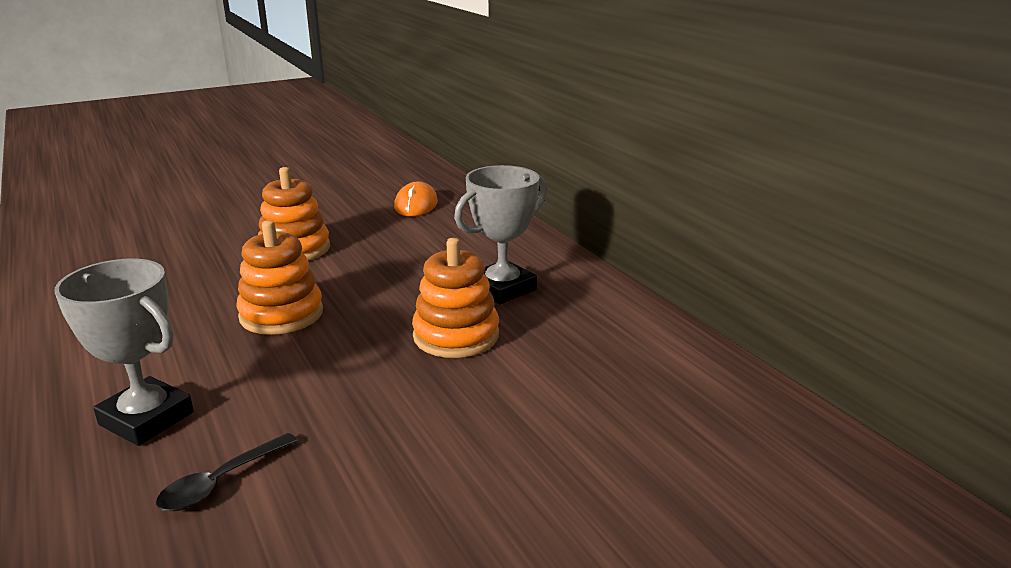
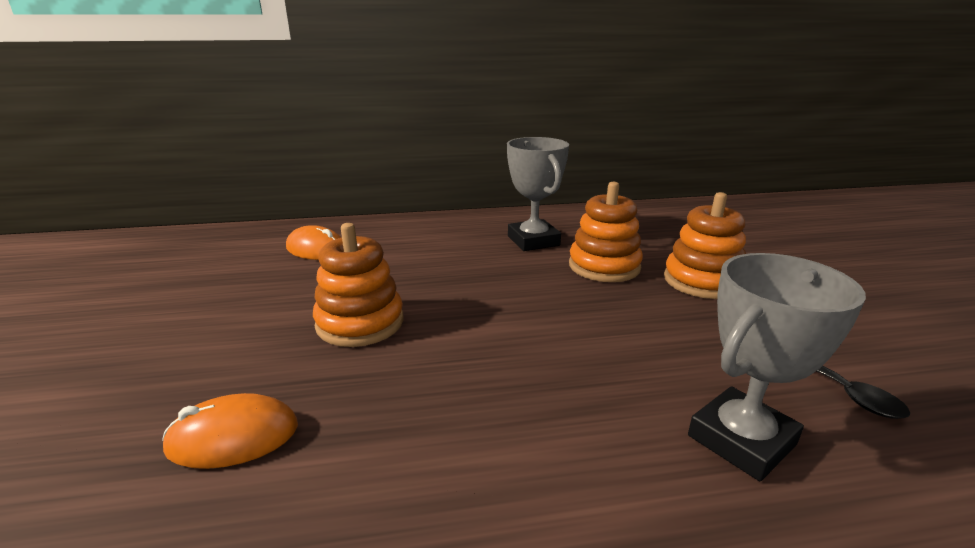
camera: 70 degrees left, 0 degrees up
(162, 248) = (233, 437): none -> orange mouse
(281, 314) = (527, 341): orange stacking toy -> orange stacking toy (702, 281)

